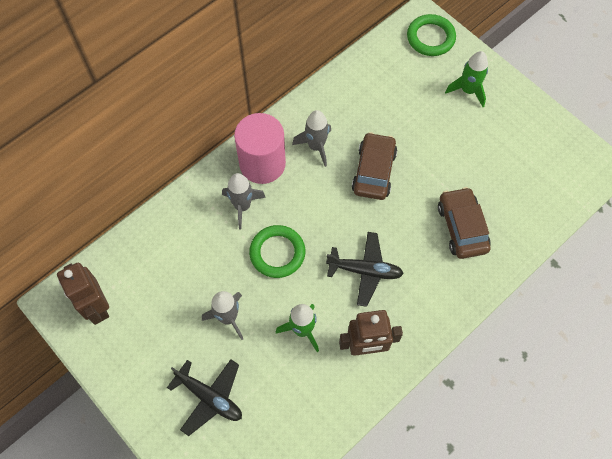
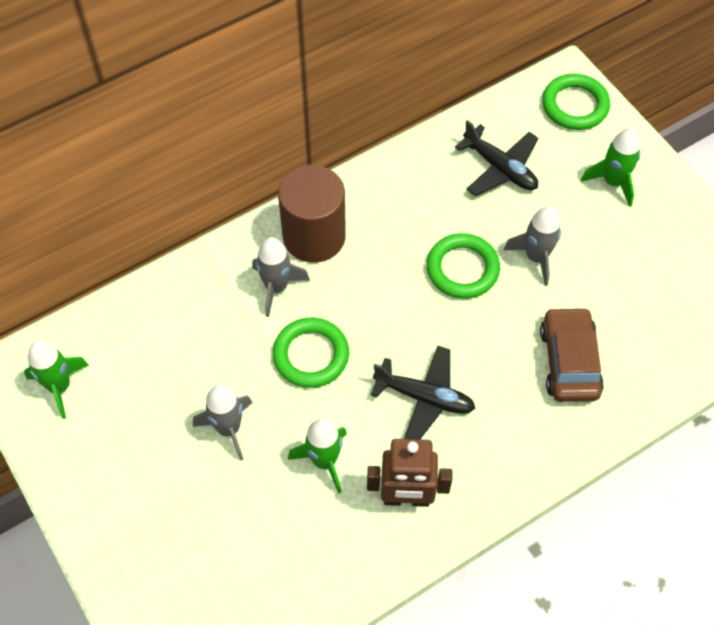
camera: 10 degrees right, 5 degrees down
(97, 307) = (60, 386): brown robot -> green rocket
(209, 397) = (183, 528): black plane -> black plane (500, 168)
(262, 164) = (314, 236): pink cylinder -> brown cylinder
(316, 146) = (390, 225): grey rocket -> grey rocket (536, 257)
(374, 171) = (462, 269): brown car -> green ring

